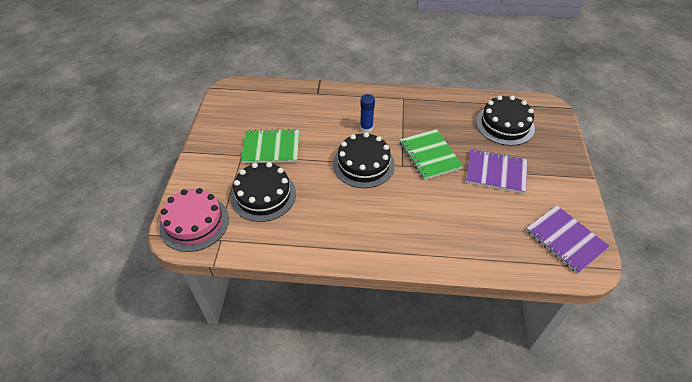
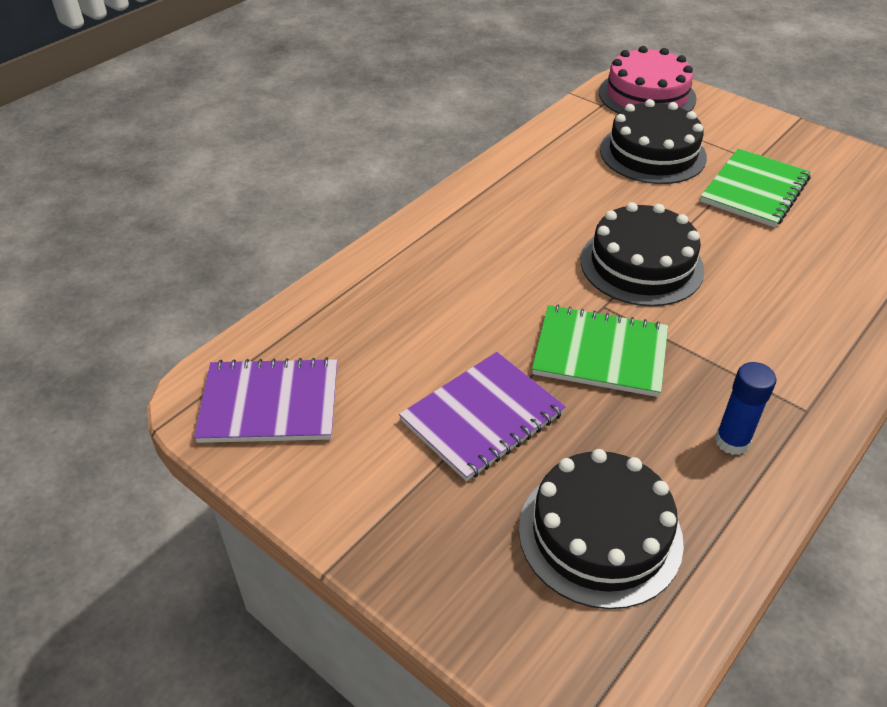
camera: 125 degrees right, 5 degrees down
(366, 128) = (737, 310): blue glue stick -> blue glue stick (732, 441)

